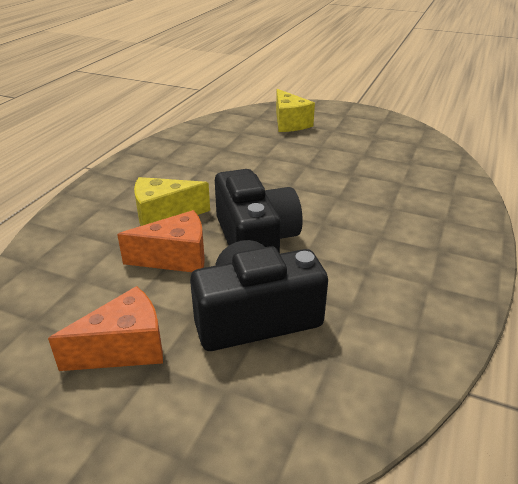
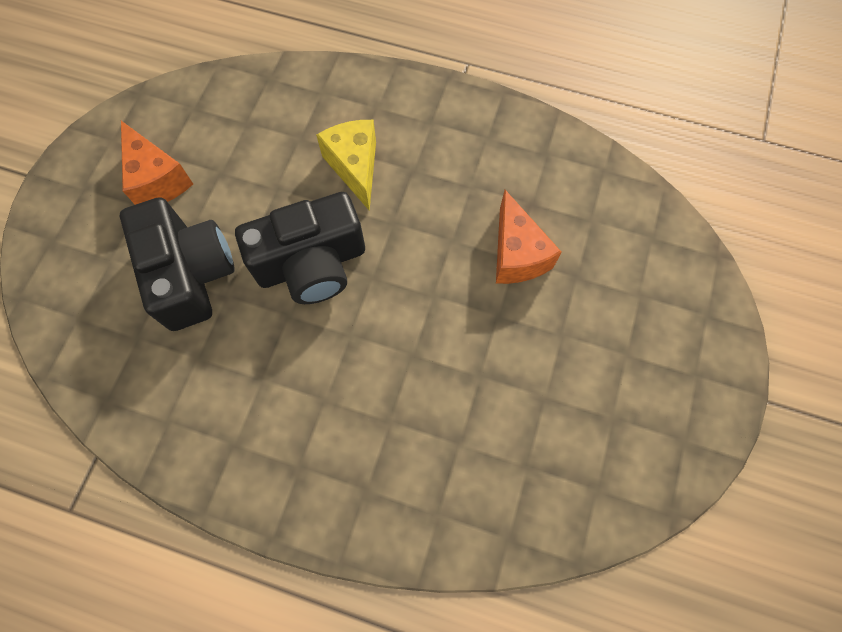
camera: 85 degrees right, 35 degrees up
(176, 258) = (278, 193): orange cheese -> orange cheese (516, 254)
(289, 123) = (639, 286): yellow cheese -> none

